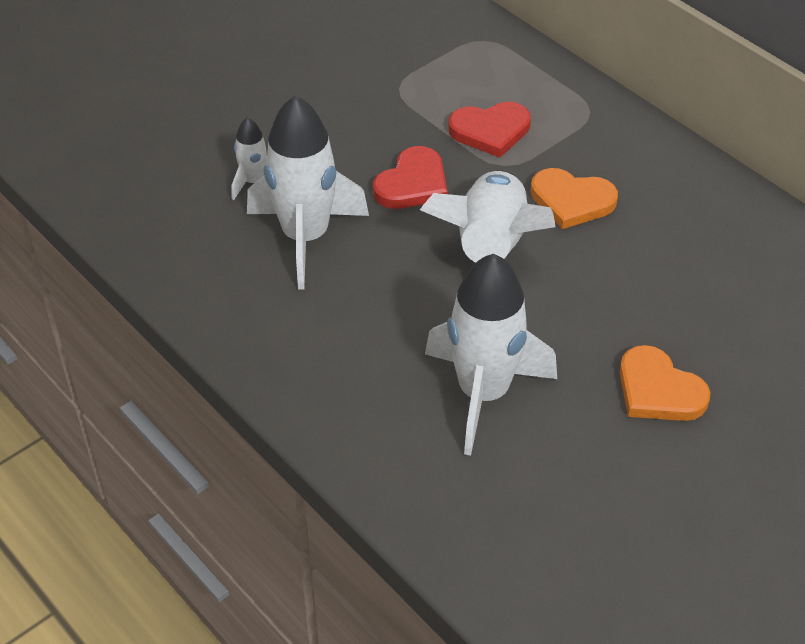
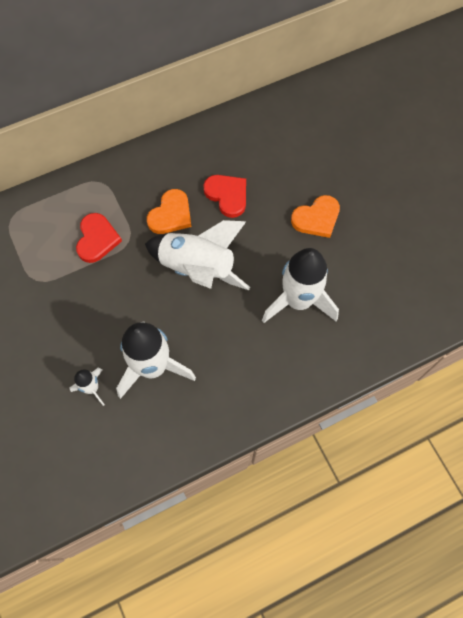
camera: 75 degrees left, 20 degrees up
(412, 183) = (127, 294): red heart -> red heart (227, 195)

